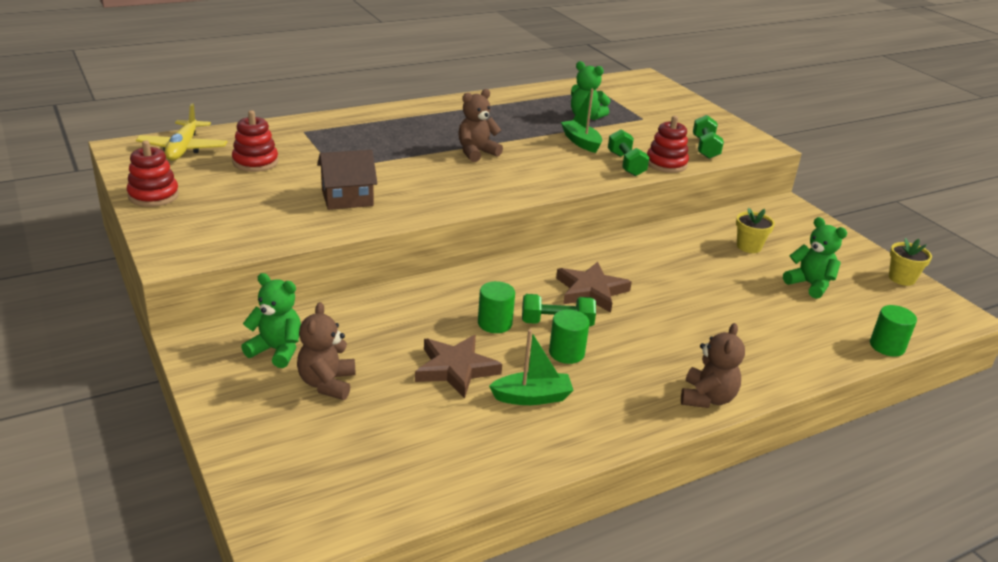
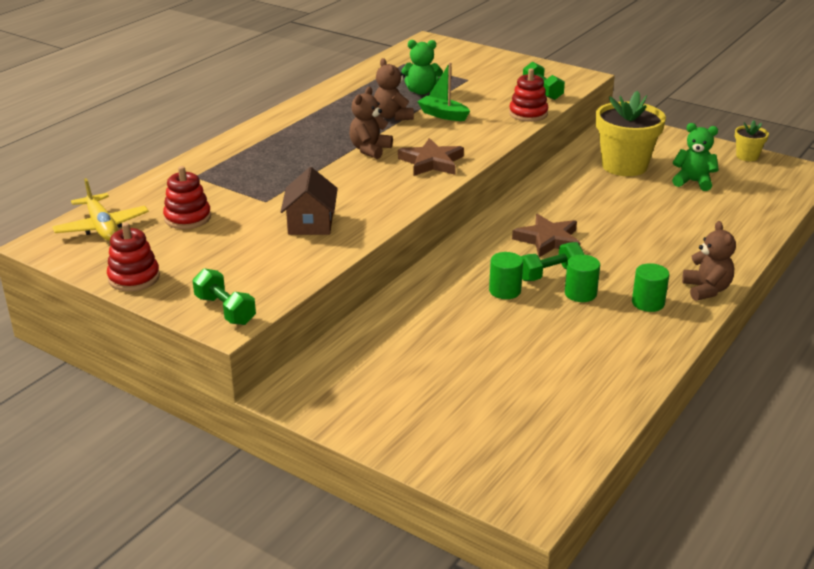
camera: 25 degrees left, 0 degrees up
(276, 350) = (360, 375): green teddy bear -> none
(327, 383) = (430, 384): brown teddy bear -> brown teddy bear (392, 116)
(347, 198) = (310, 223): brown house -> brown house turned 45 degrees counterclockwise
(455, 369) = (514, 336): brown star -> brown star (431, 162)
(532, 397) = (591, 335): green boat -> none
(626, 164) = (498, 123): green dumbbell -> green dumbbell (225, 310)
(749, 246) = (624, 166): yellow flower pot -> yellow flower pot, size x2.04
(887, 346) = (782, 210): green cylinder -> green cylinder (648, 303)

